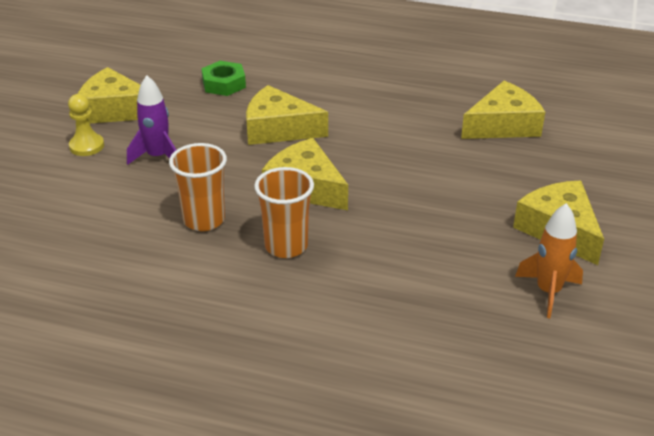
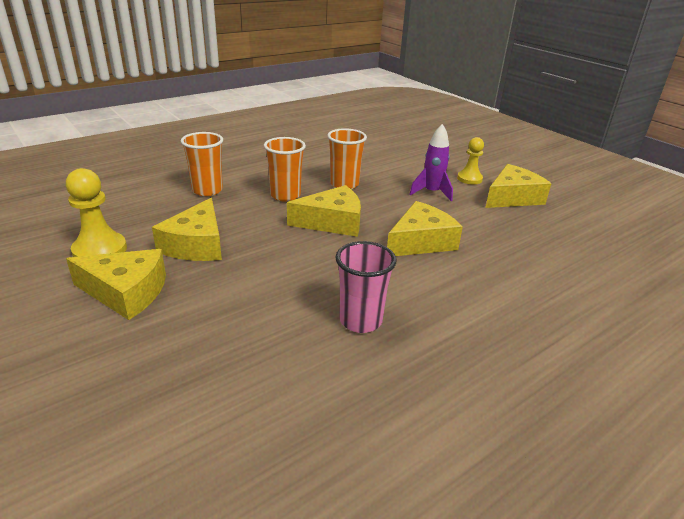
camera: 125 degrees right, 5 degrees down
(224, 84) = (521, 247): green nut -> none
(350, 312) = (207, 190): none -> orange cup
(424, 116) = (360, 321): none -> pink cup
(503, 125) = (284, 362): yellow cheese -> yellow cheese (196, 244)
(548, 292) = (100, 250): orange rocket -> yellow pawn

